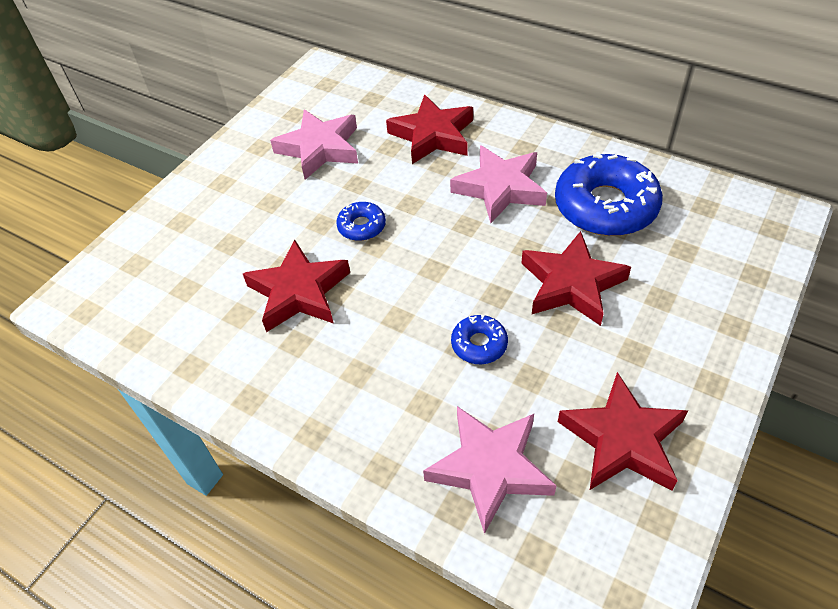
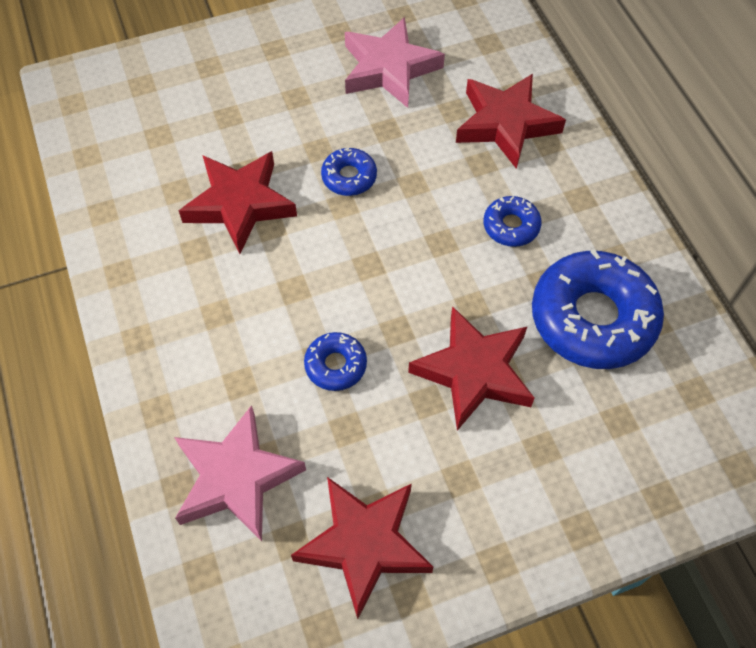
camera: 35 degrees right, 10 degrees up
(500, 188) = (511, 226): pink star -> blue donut

